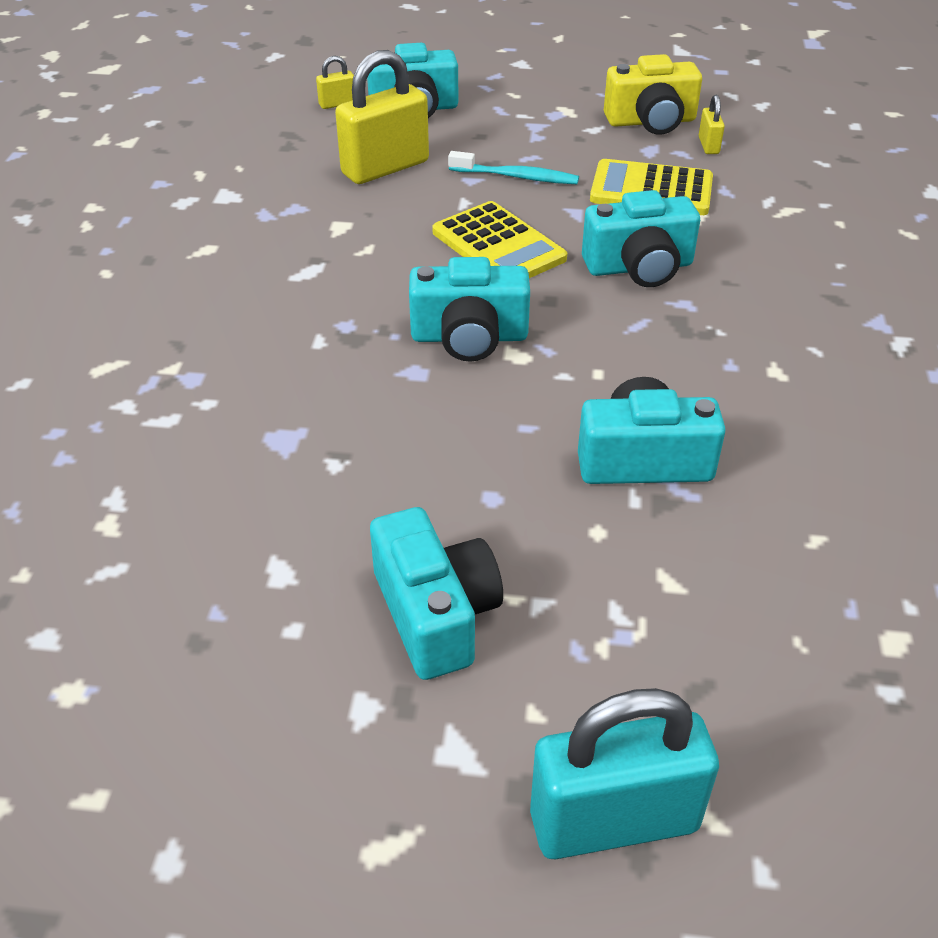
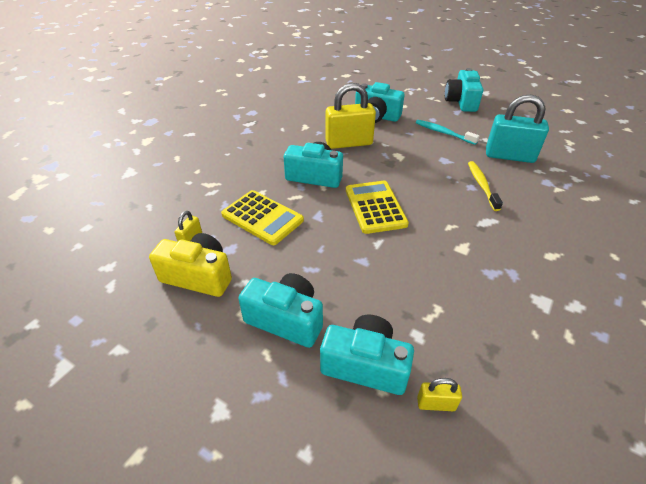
camera: 155 degrees left, 0 degrees up
(326, 334) = (482, 185): none -> yellow toothbrush
(385, 168) = (417, 292): yellow padlock -> yellow padlock (349, 143)
(469, 337) = (415, 167): turquoise camera -> turquoise camera (286, 319)
(516, 177) = (332, 253): turquoise toothbrush -> turquoise toothbrush (443, 133)
(614, 821) = (433, 70): turquoise padlock -> turquoise padlock (509, 156)

